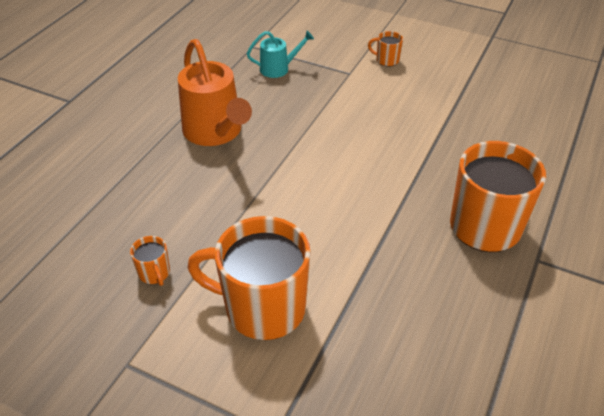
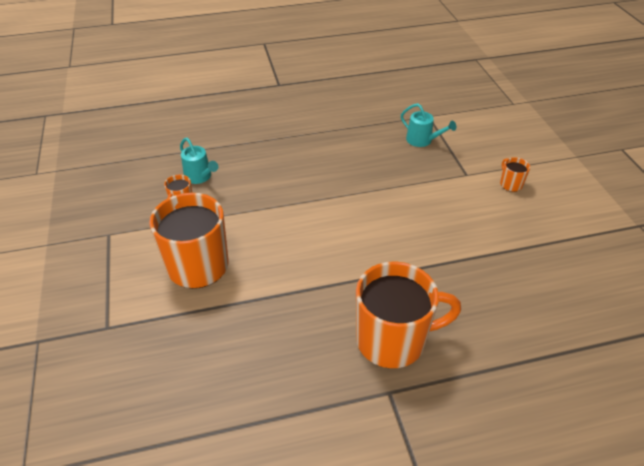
camera: 50 degrees right, 0 degrees up
(132, 236) = (200, 177): none -> turquoise watering can
(216, 132) = (323, 153): orange watering can -> none

